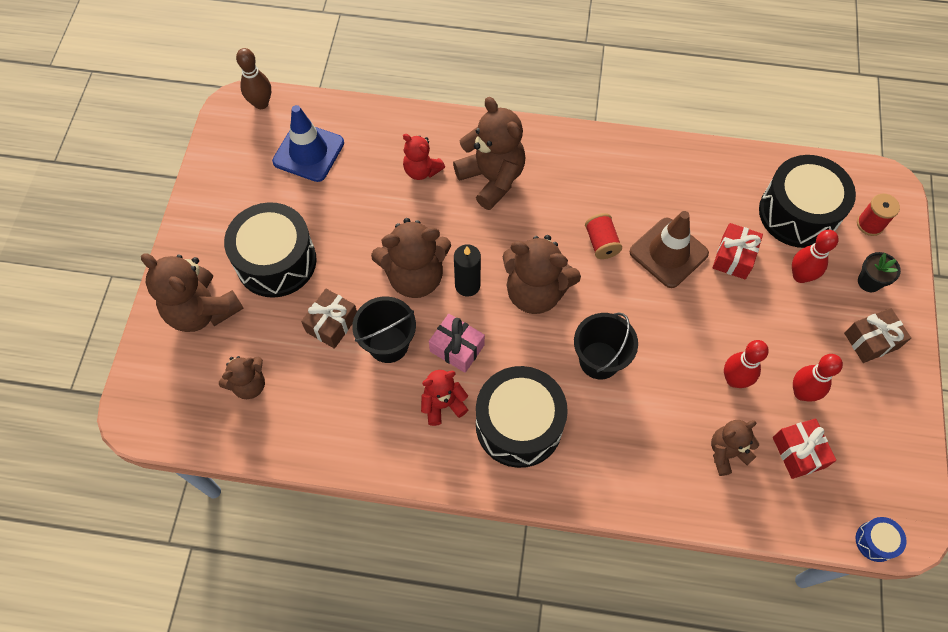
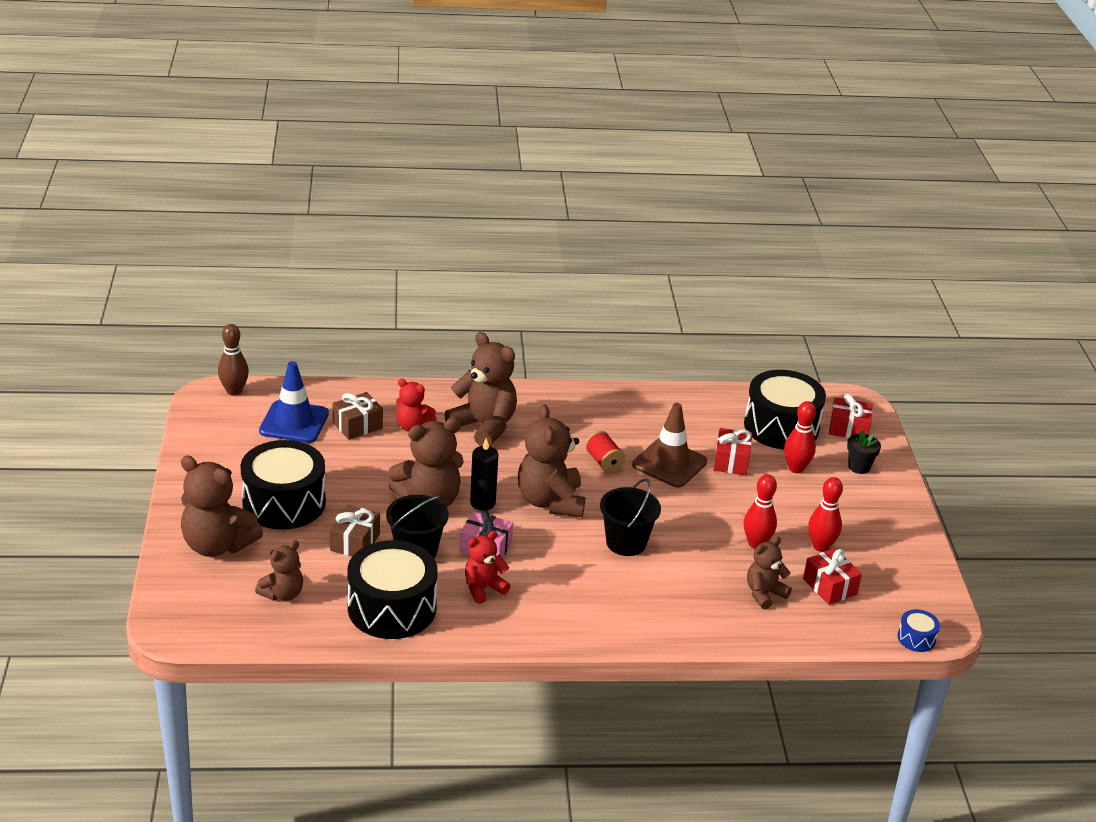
camera: 15 degrees left, 30 degrees down
(519, 425) = (562, 595): black drum -> black drum (392, 608)
(535, 292) = (550, 501): brown teddy bear -> brown teddy bear turned 75 degrees clockwise
(870, 224) = (848, 429): red spool -> red gift
(871, 340) = (872, 506): brown gift -> brown gift (357, 425)

